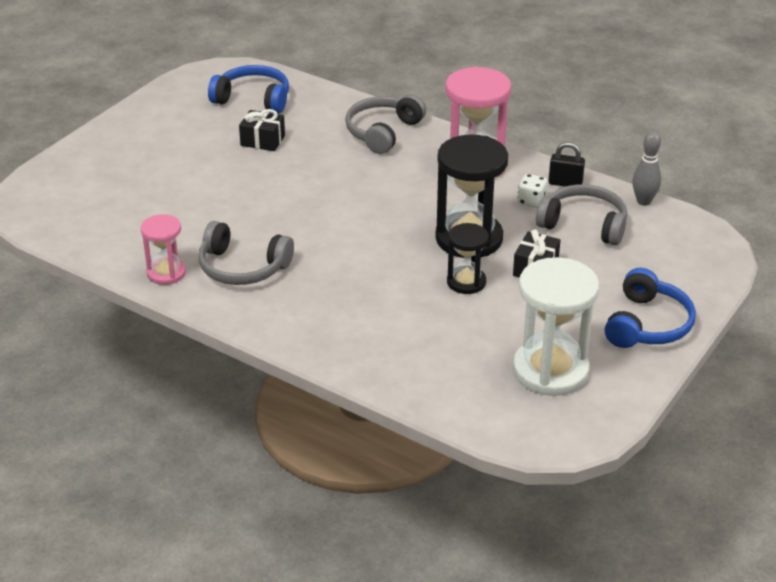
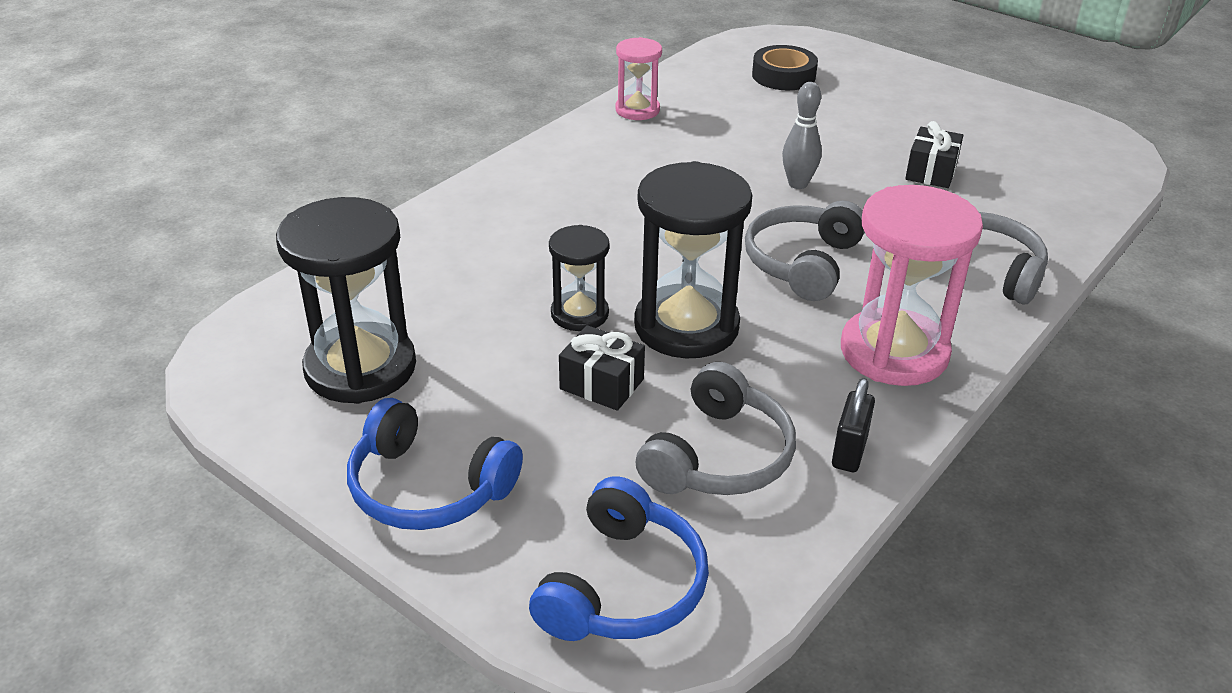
camera: 95 degrees right, 0 degrees up
(103, 199) = (783, 76): none -> black tape
(242, 268) = (640, 153): grey headphones -> grey headphones (802, 263)
(253, 99) = (1042, 167): blue headphones -> blue headphones (623, 586)
(531, 201) = (790, 403): white dice -> none
(550, 370) = (360, 368): white hourglass -> black hourglass
(643, 201) = (794, 552): grey bowling pin -> grey bowling pin (798, 184)

